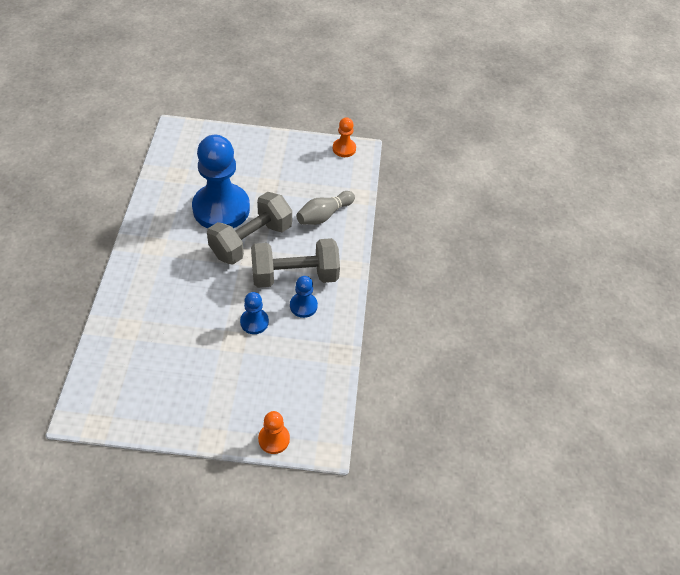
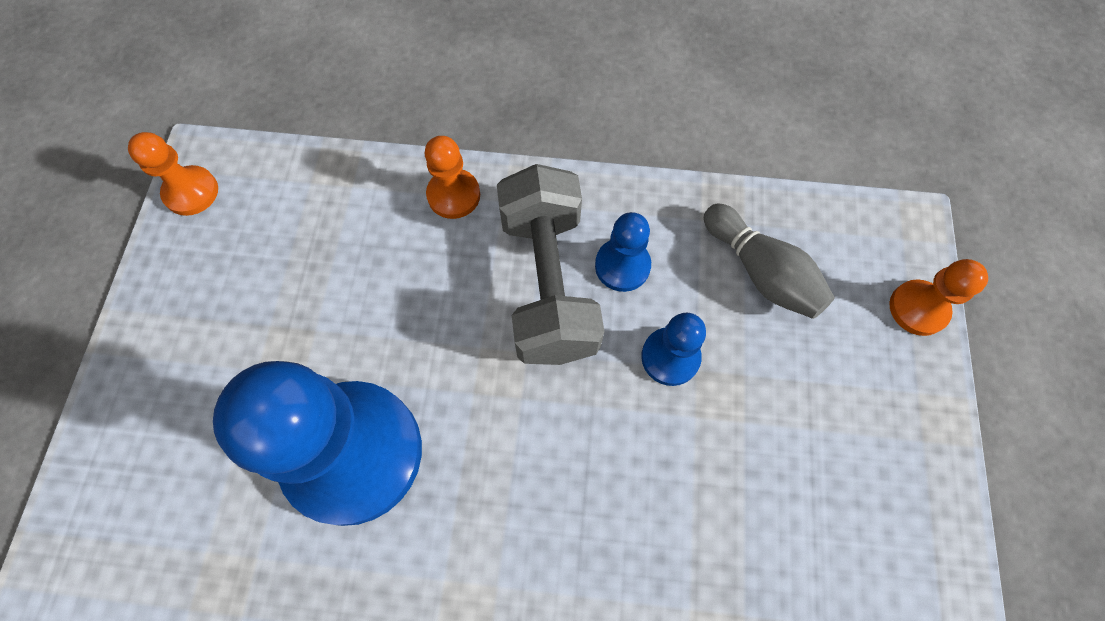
camera: 85 degrees left, 15 degrees up
(251, 240) = (453, 377): grey dumbbell -> none
(324, 215) = (386, 231): grey bowling pin -> grey bowling pin (761, 272)
(343, 240) = (454, 195): none -> orange pawn

